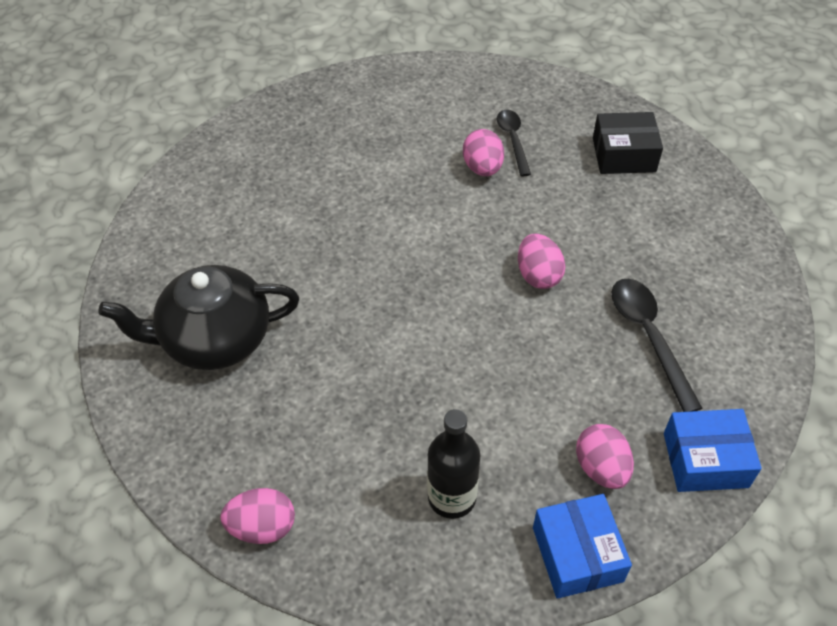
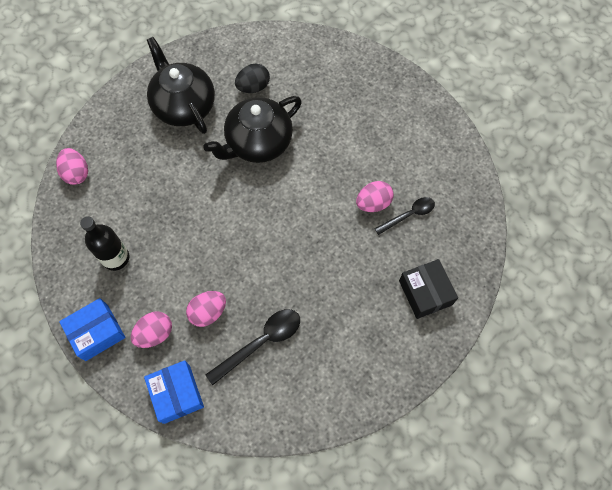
camera: 70 degrees right, 15 degrees up
(232, 245) = (253, 87): none -> black egg
(331, 263) = (258, 143): none -> black teapot
(538, 275) = (290, 263): pink egg -> pink egg (208, 312)

